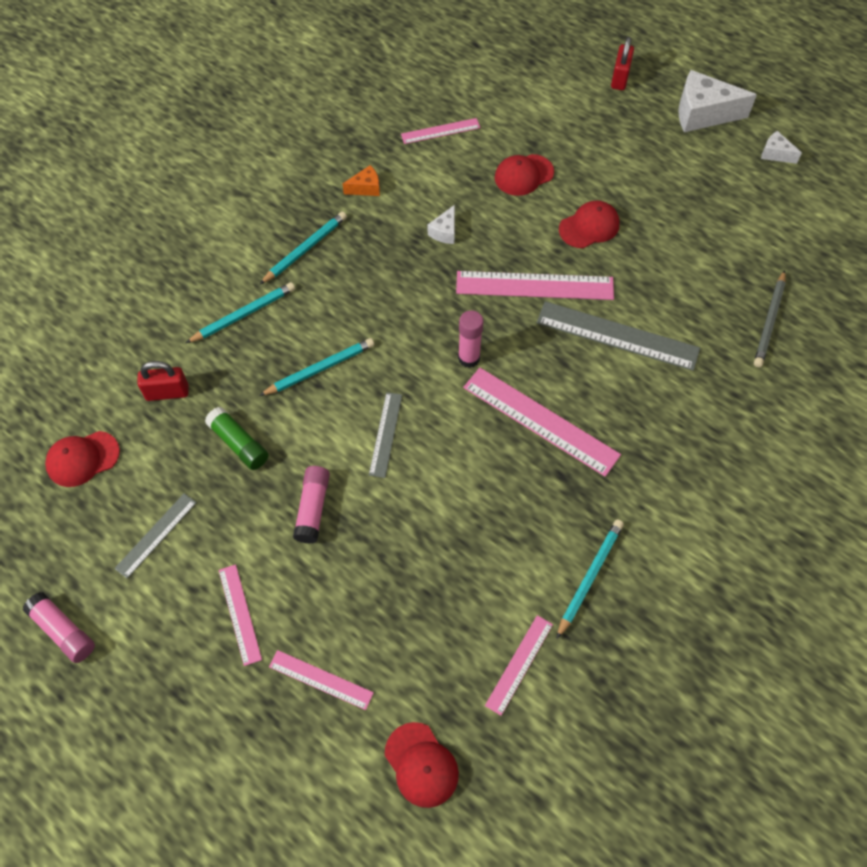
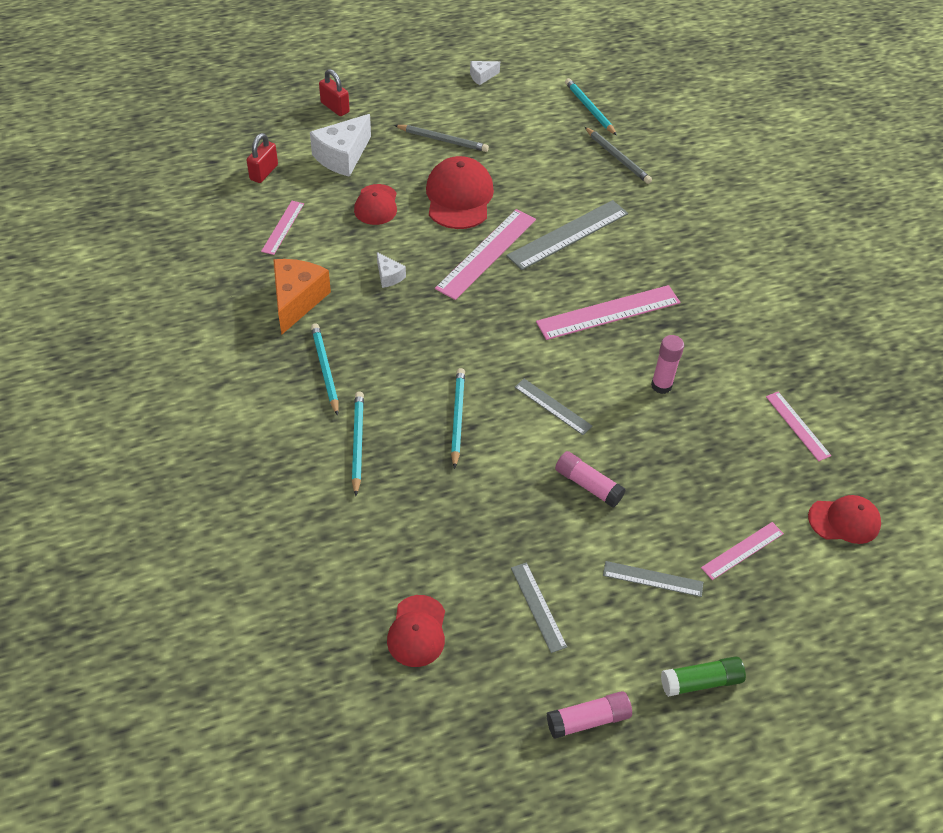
camera: 60 degrees left, 10 degrees down
(167, 392) = (395, 535): red padlock -> red padlock (264, 172)
(239, 444) = (489, 506): green glue stick -> green glue stick (701, 682)
(239, 614) = (653, 579): pink ruler -> grey ruler
(366, 188) = (297, 300): orange cheese -> orange cheese, size x2.02
(469, 358) = (521, 323): pink glue stick -> pink glue stick (661, 385)
(589, 227) = (459, 197): red cap -> red cap, size x1.61
(589, 577) = (753, 353): turquoise pencil -> turquoise pencil (589, 109)
(654, 174) = (442, 140): none -> grey pencil
(702, 114) = (412, 88): white cheese -> white cheese (342, 156)

